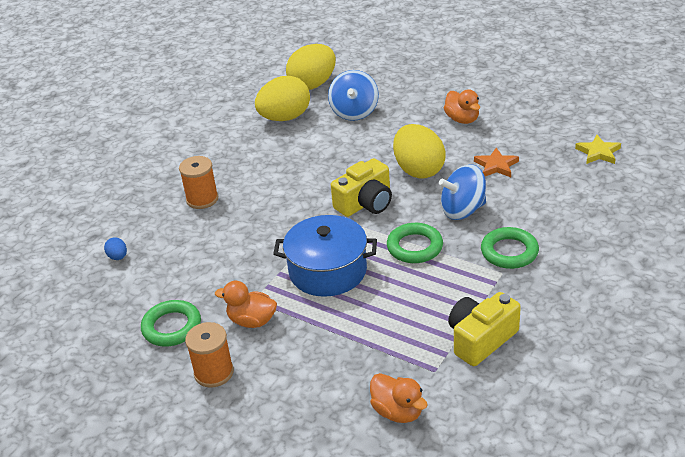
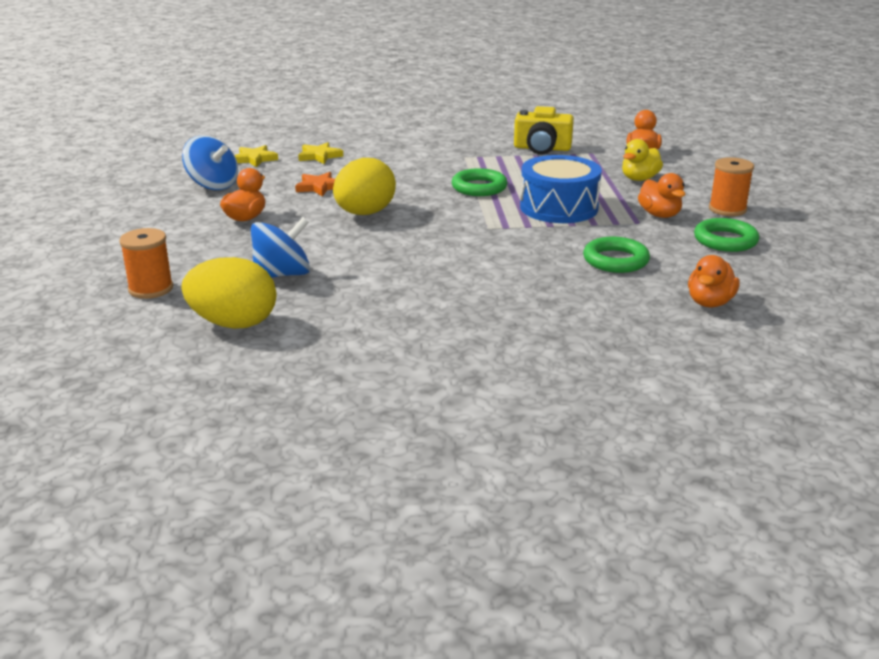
camera: 130 degrees left, 10 degrees down
(118, 257) = (710, 303): blue egg -> orange duck
(202, 199) = (559, 298): orange spool -> orange spool (151, 289)
(285, 118) = (339, 312): yellow egg -> none
(328, 271) = (559, 207): blue pot -> blue drum
(334, 360) = (639, 179): none -> yellow duck
(365, 203) = (448, 220): yellow camera -> none
(463, 210) = (404, 184): blue spinning top -> blue spinning top (213, 185)
(509, 252) = (437, 159): green ring -> green ring (615, 260)
(578, 188) = (319, 156): none -> yellow star

